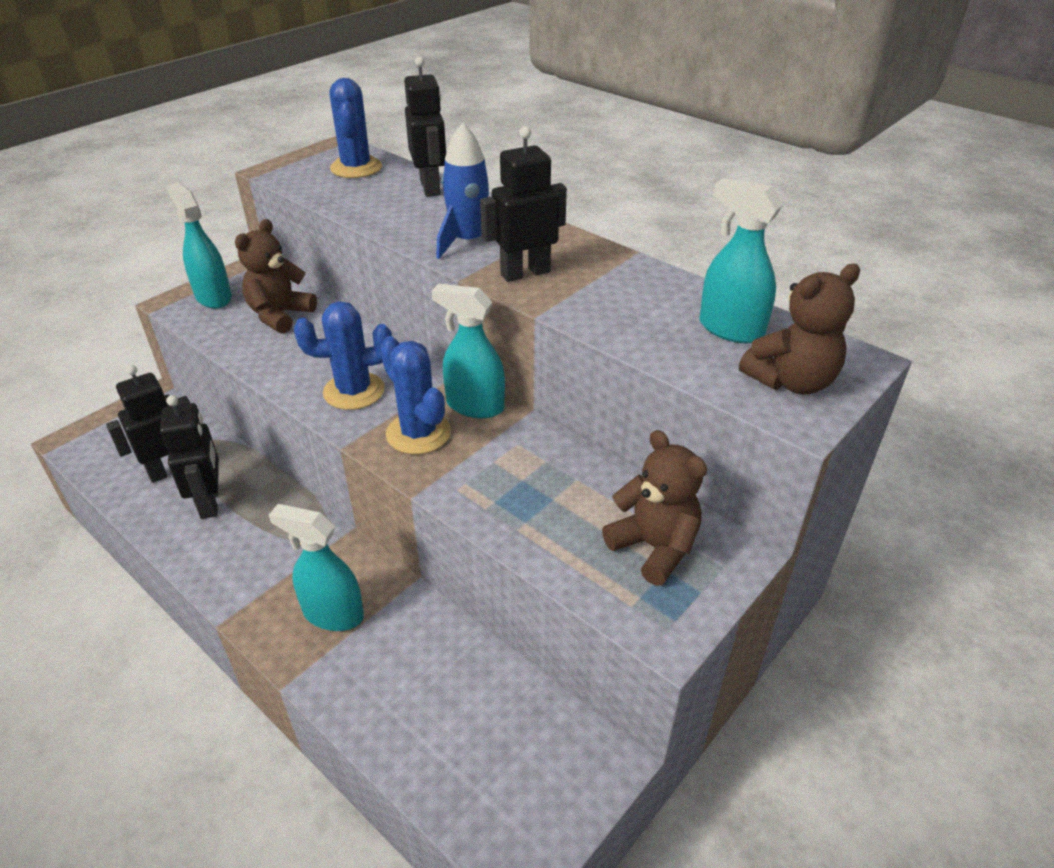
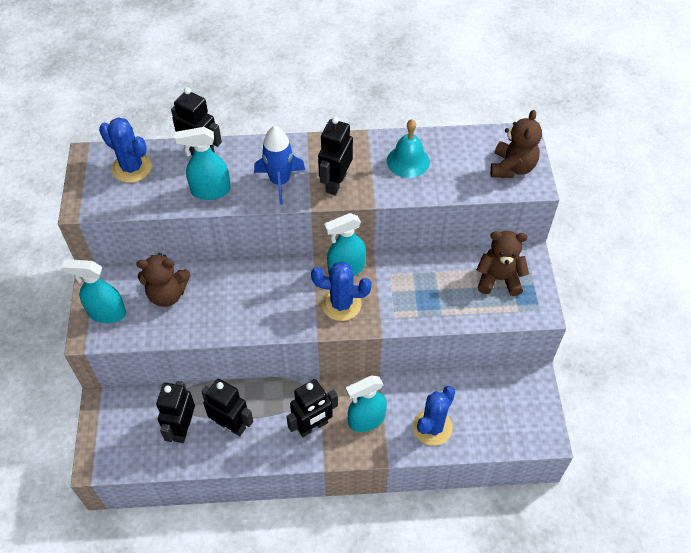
camera: 45 degrees left, 15 degrees up
(274, 570) = (313, 426): none -> black robot
(280, 315) = (167, 294): brown teddy bear -> brown teddy bear turned 75 degrees counterclockwise
(354, 391) = (278, 307): blue cactus -> blue cactus (432, 427)
(645, 300) = (408, 161): none -> turquoise bell
(730, 329) = (460, 154): turquoise spray bottle -> turquoise spray bottle (210, 191)

